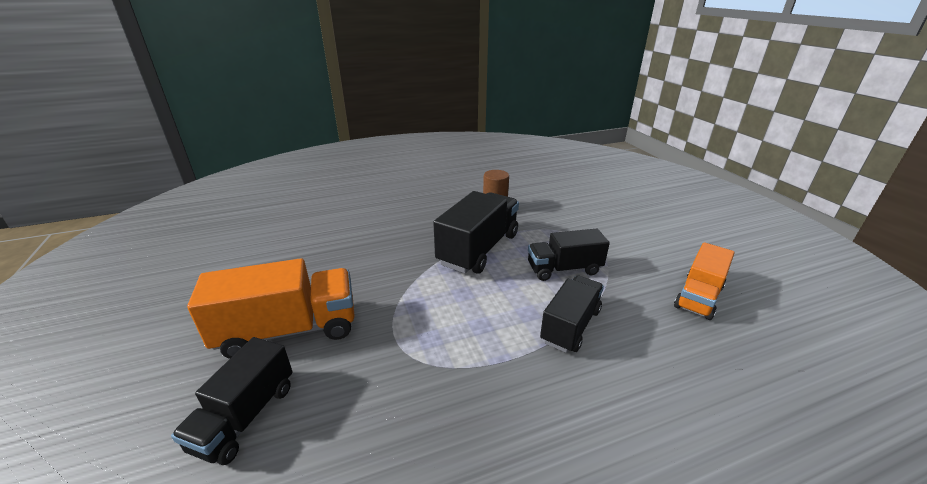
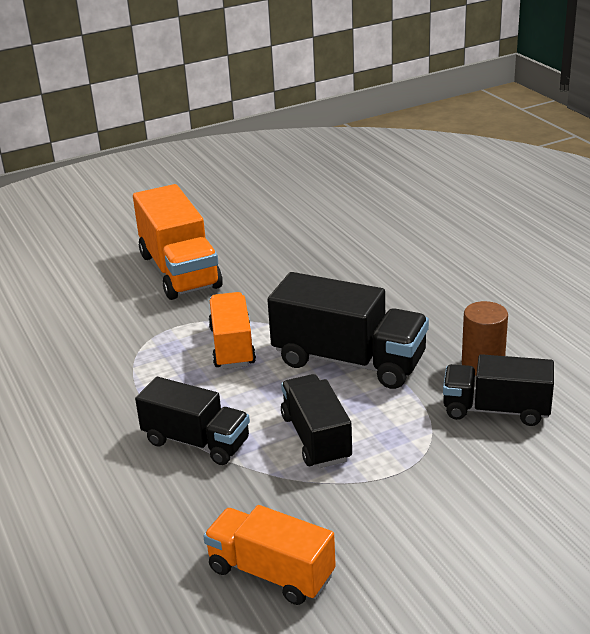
camera: 85 degrees right, 0 degrees up
(245, 416) = (86, 280): black truck -> black truck (496, 410)
(442, 301) = (232, 346): none -> orange truck

